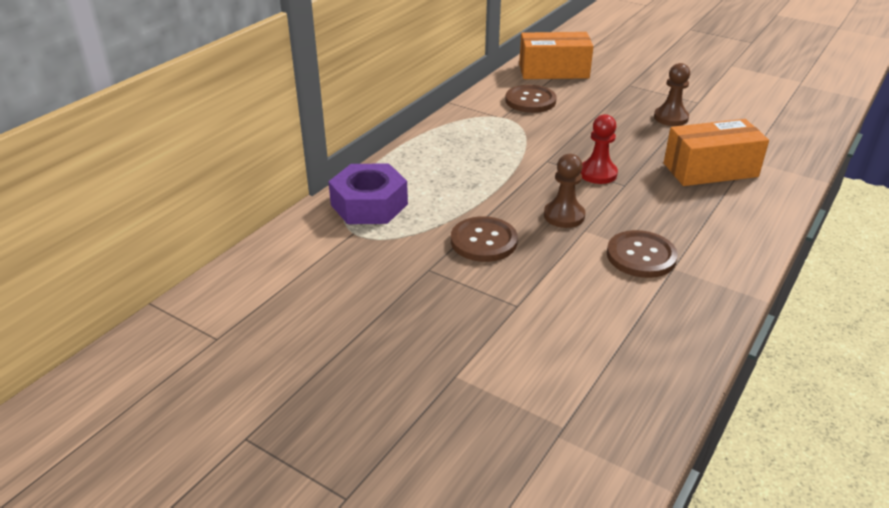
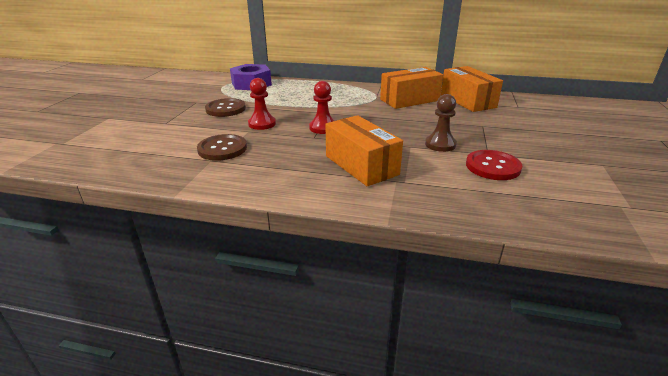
camera: 70 degrees right, 5 degrees down
(530, 101) = (409, 100): brown button -> orange box
(564, 216) = (262, 124): brown pawn -> red pawn
(726, 108) = (492, 166): none -> red button

